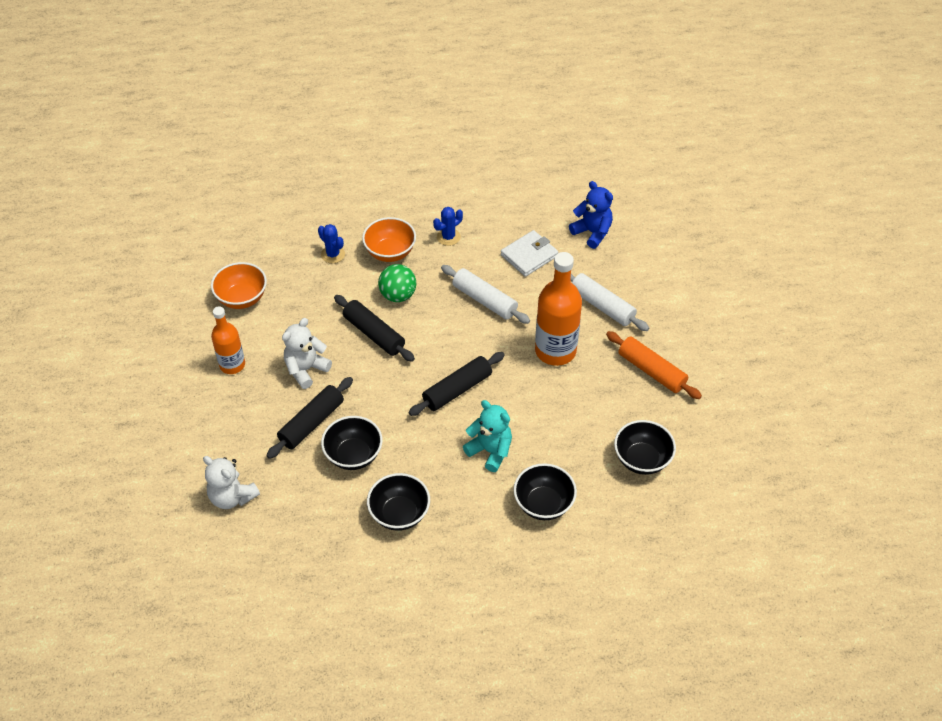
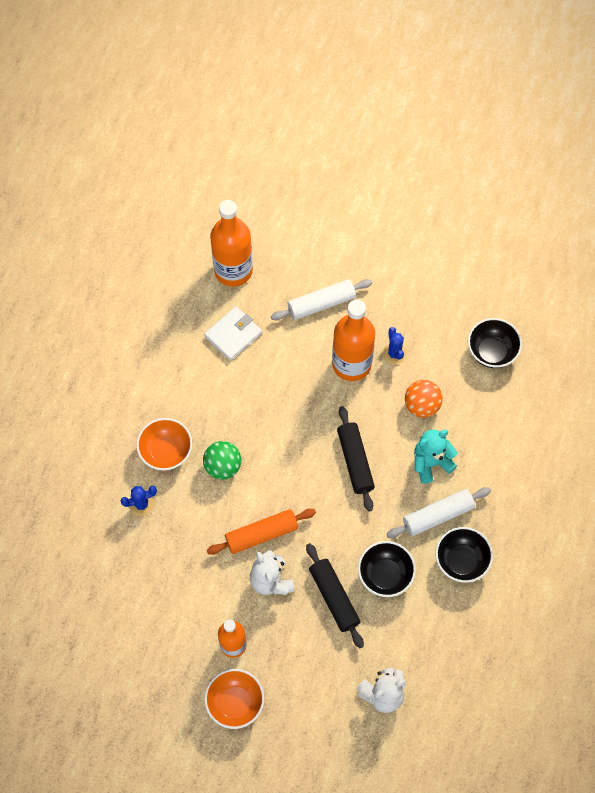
camera: 65 degrees left, 15 degrees up
(242, 298) = (154, 608): orange bowl -> orange bowl (235, 703)
(374, 334) = (258, 505): black rolling pin -> none
(448, 237) = (174, 393): blue cactus -> blue cactus (394, 353)
(484, 300) = (266, 395): white rolling pin -> white rolling pin (438, 515)
(529, 255) = (233, 335): white wallet -> white wallet turned 60 degrees clockwise
(543, 504) = (501, 445): black bowl -> none
(546, 421) = (422, 405): none -> orange ball
(592, 232) = (233, 270): blue teddy bear -> orange bottle
(651, 371) = (409, 300): orange rolling pin -> orange rolling pin (261, 534)

